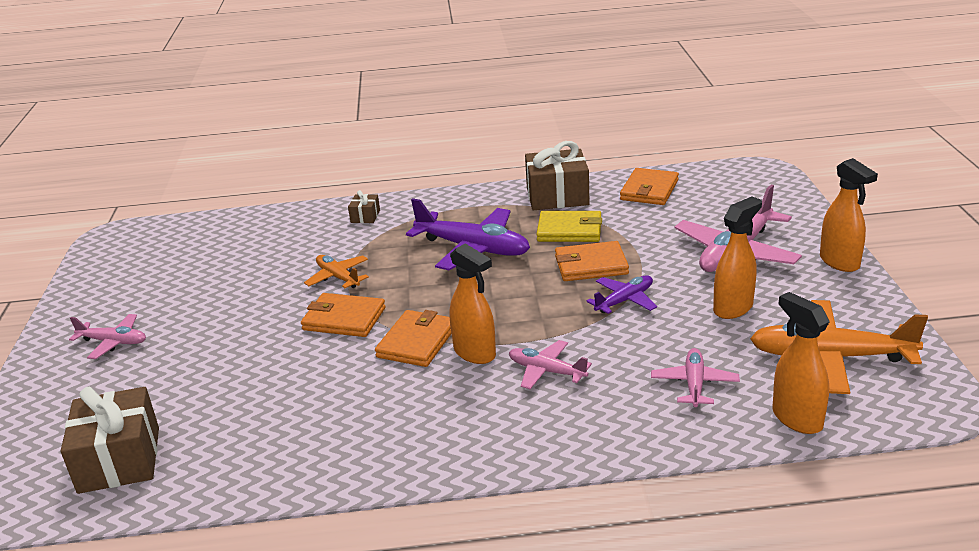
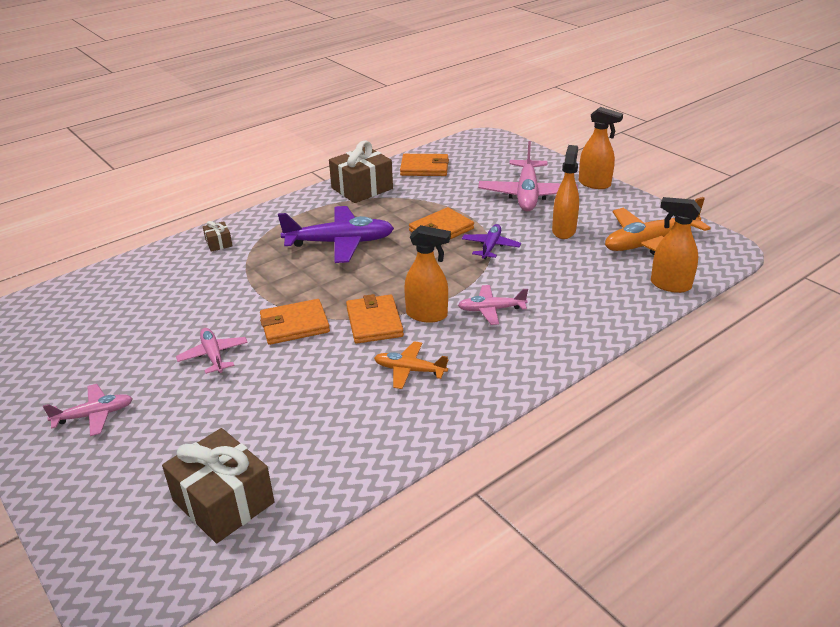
camera: 35 degrees left, 5 degrees up
(338, 277) = (251, 296): orange plane -> orange plane (409, 370)
(569, 230) = (398, 210): yellow wallet -> none
(649, 190) = (424, 168): orange wallet -> orange wallet turned 75 degrees counterclockwise
(694, 384) = (592, 285): pink plane -> pink plane (213, 355)

